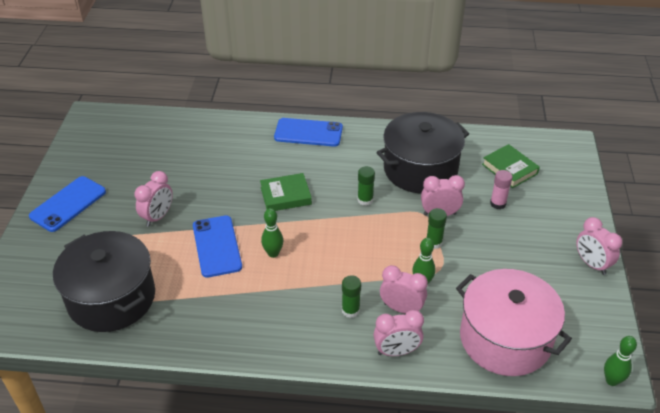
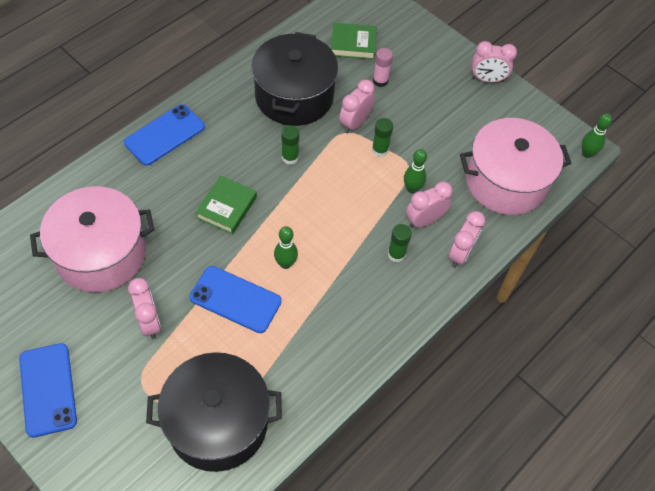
camera: 55 degrees left, 15 degrees up
(186, 164) = (101, 253): none -> pink pot

